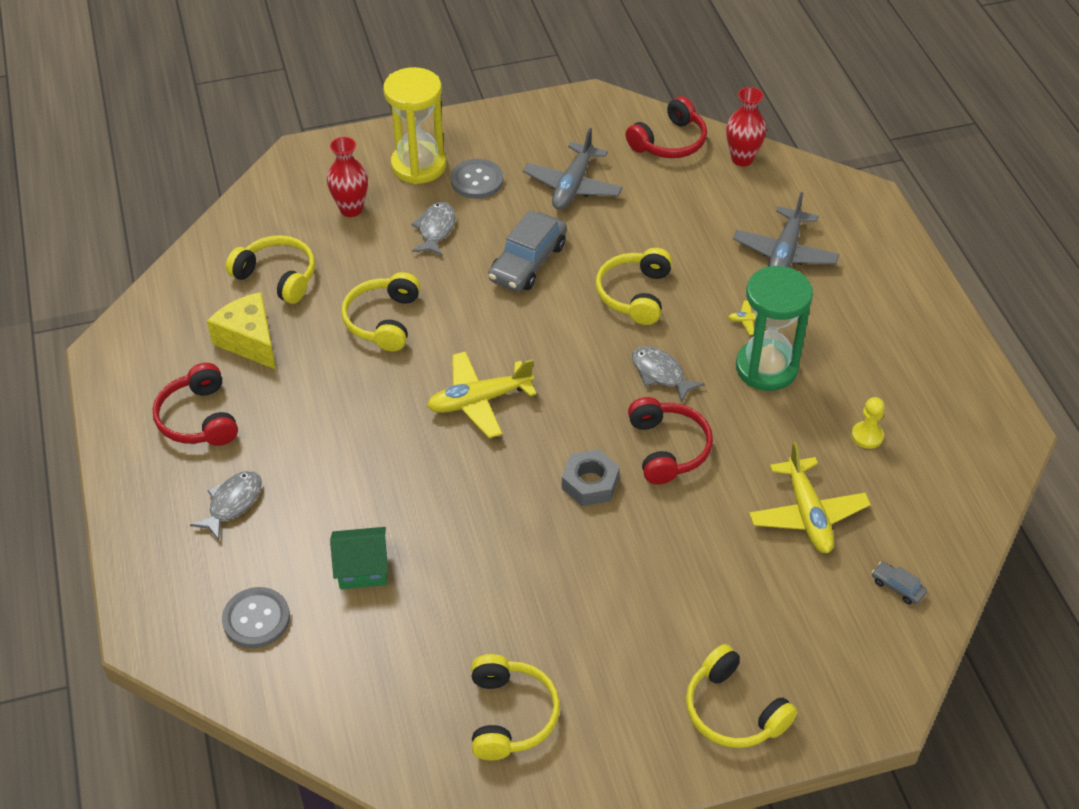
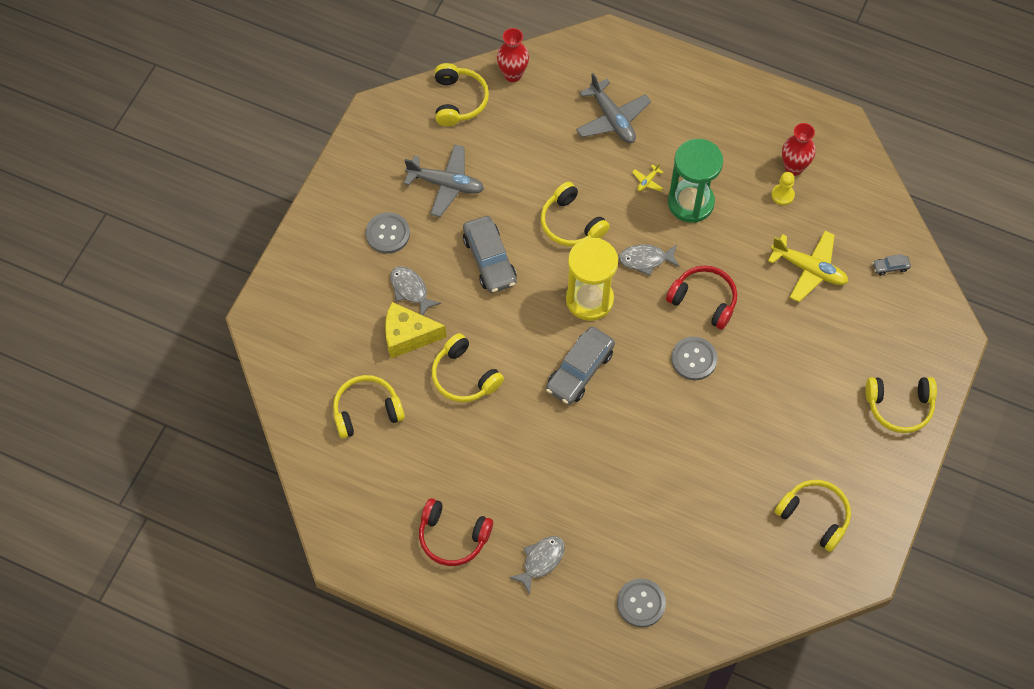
camera: 50 degrees left, 15 degrees up
(232, 503) = (541, 561): grey fish -> grey fish turned 60 degrees clockwise
(250, 341) = (411, 465): yellow cheese -> yellow cheese (408, 336)
(351, 209) = (343, 325): red vase -> red vase (794, 167)
(362, 568) = (652, 522): green house -> none
(418, 165) = (340, 257): yellow hourglass -> yellow hourglass (589, 299)
(479, 401) = (580, 370): yellow plane -> grey car
(573, 186) = (446, 184): grey plane -> grey plane turned 45 degrees counterclockwise
(590, 483) = (694, 359): grey nut -> grey button
(669, 142) = (458, 100): red headphones -> yellow headphones

